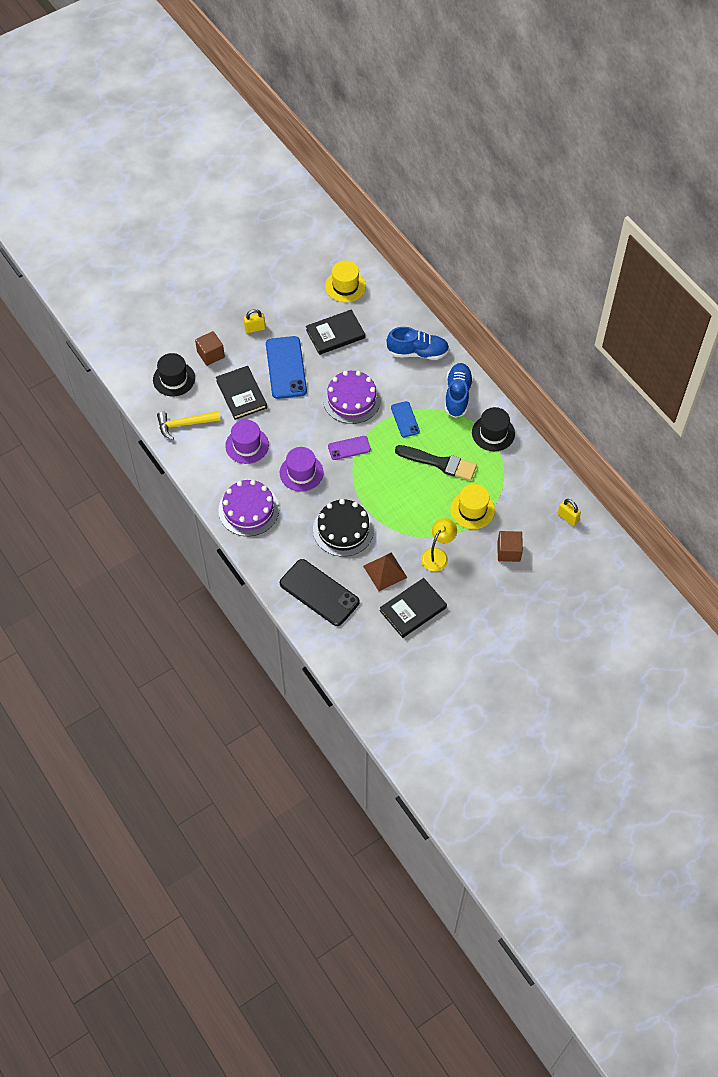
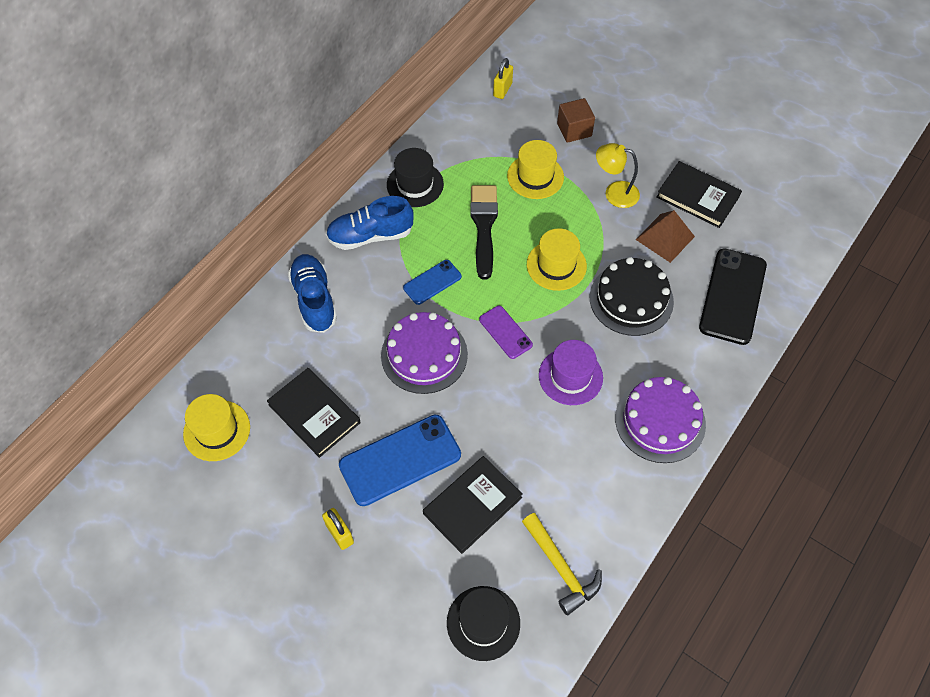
camera: 110 degrees left, 0 degrees up
(210, 354) = (414, 583): brown cube -> none
(247, 445) = (558, 463): purple hat -> none
(389, 495) = (556, 265): none -> yellow hat

